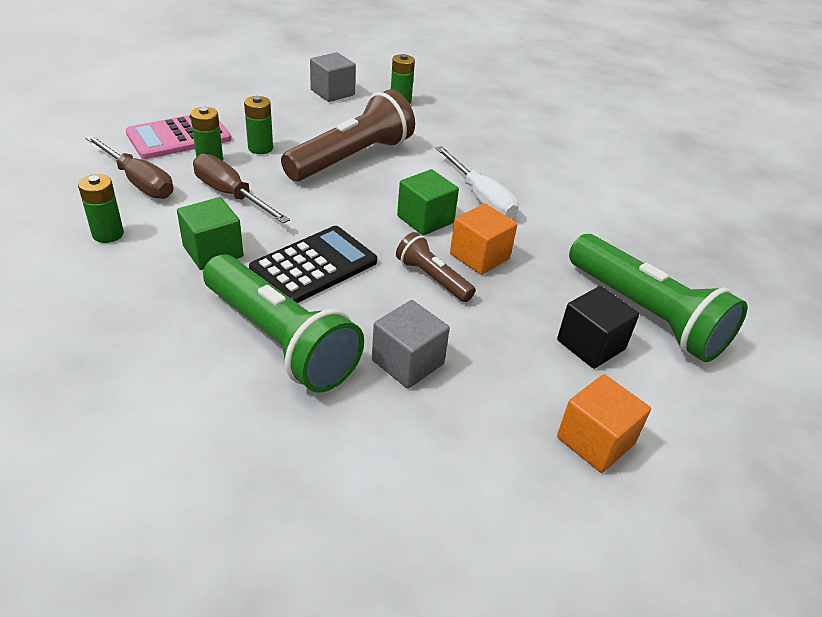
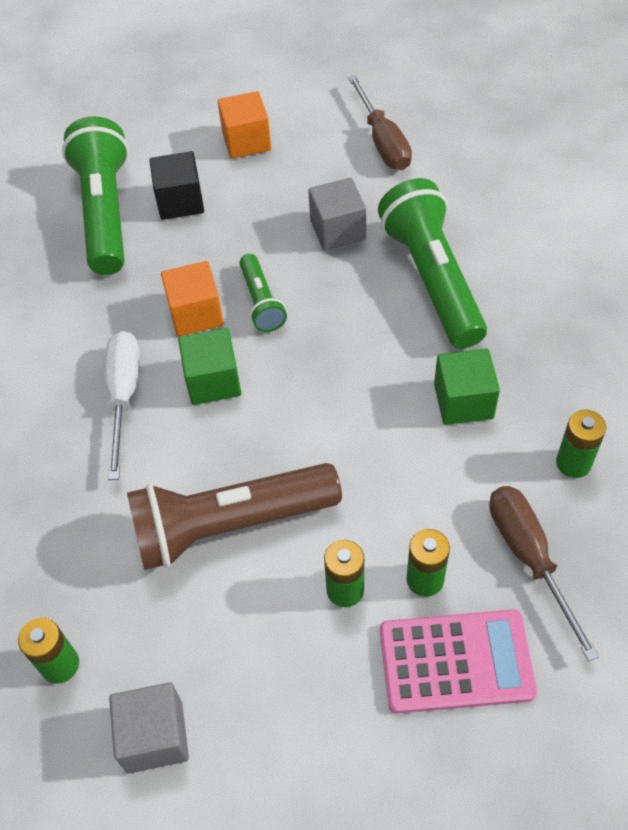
camera: 145 degrees left, 15 degrees up
(231, 195) = (417, 493): brown screwdriver -> brown screwdriver (382, 141)
(314, 266) = (367, 351): black calculator -> none
(432, 278) = (261, 302): brown flashlight -> green flashlight

